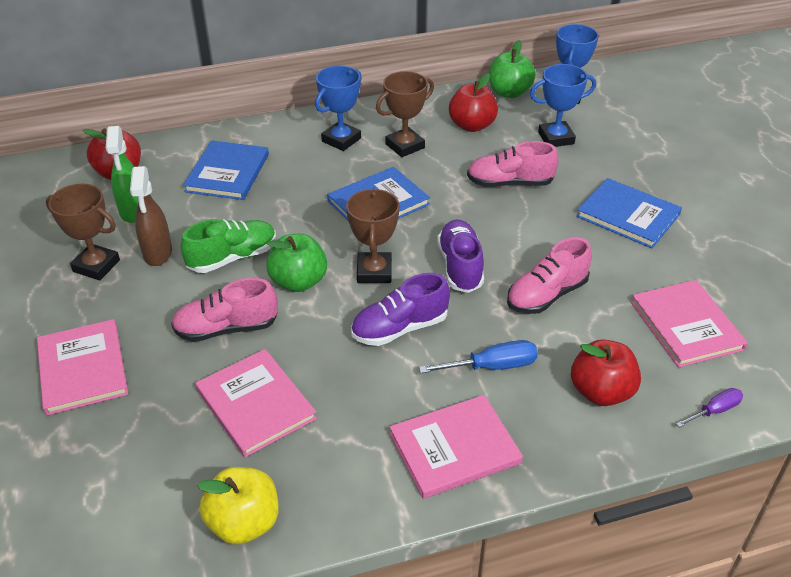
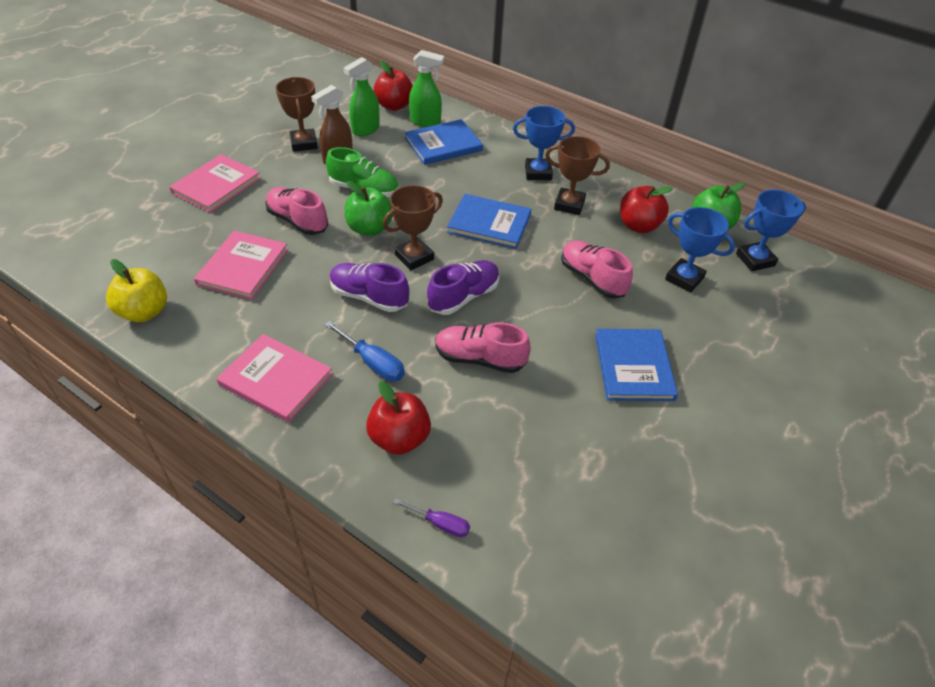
camera: 50 degrees right, 5 degrees up
(176, 166) = (425, 122): none -> green spray bottle
(686, 325) = (529, 463): pink book -> none

